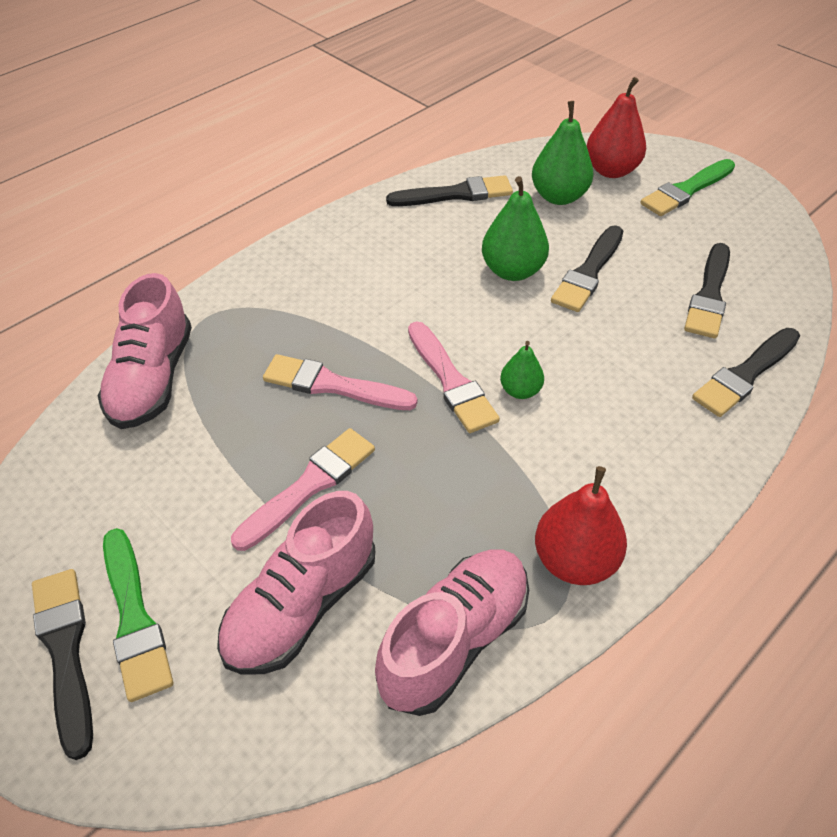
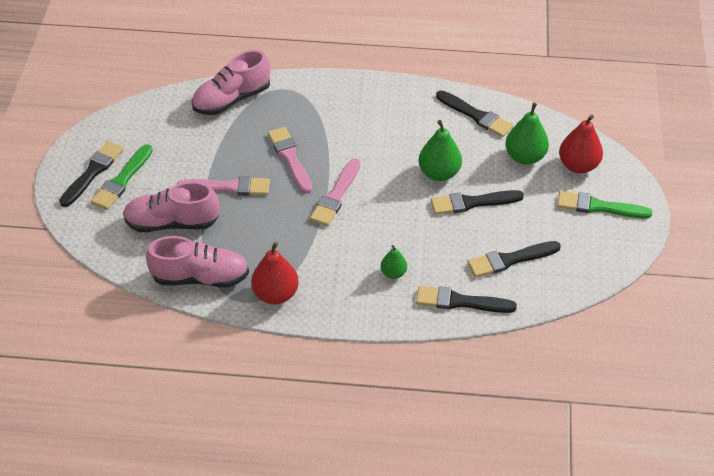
camera: 50 degrees right, 0 degrees up
(520, 391) = (356, 223): green pear -> green pear (393, 273)

